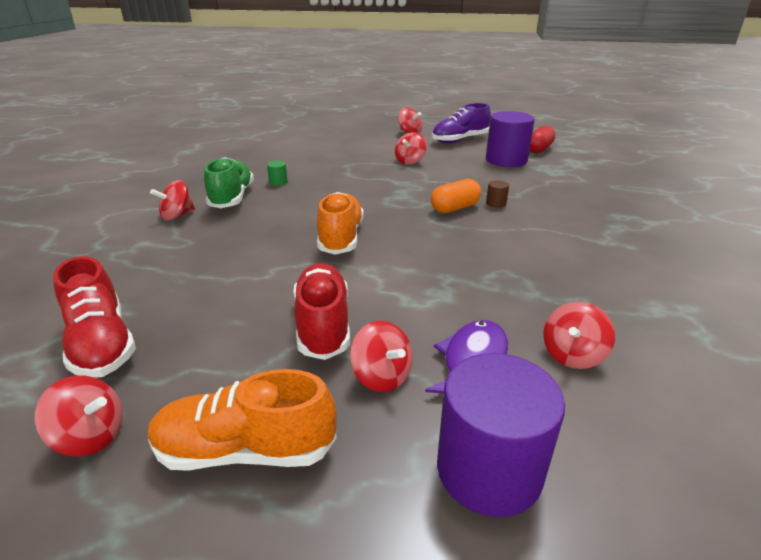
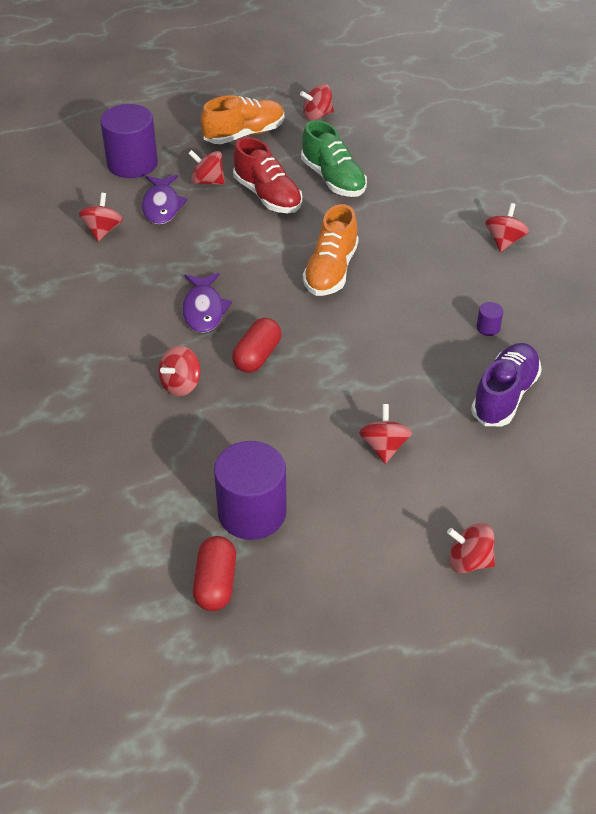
camera: 150 degrees right, 15 degrees up
(101, 343) = (378, 143): red shoe -> none
(232, 198) = (496, 283): green shoe -> green shoe (333, 179)
(278, 182) = (488, 328): green cylinder -> purple cylinder
(341, 237) = (331, 271): orange shoe -> orange shoe turned 45 degrees clockwise
(455, 208) = (257, 356): orange capsule -> red capsule
(460, 140) = (363, 565): purple shoe -> purple shoe (504, 396)
(480, 244) = (204, 309): none -> purple fish
(496, 203) = (217, 383): brown cylinder -> none
(525, 209) = (181, 384): none -> red spinning top

